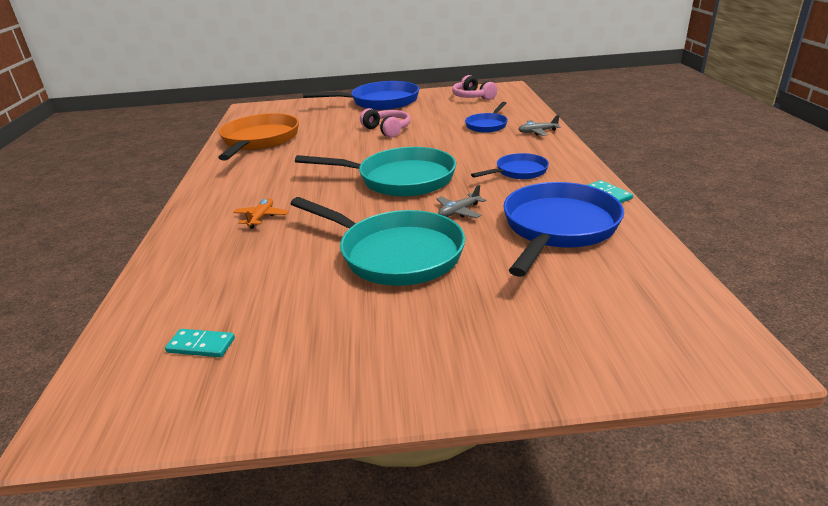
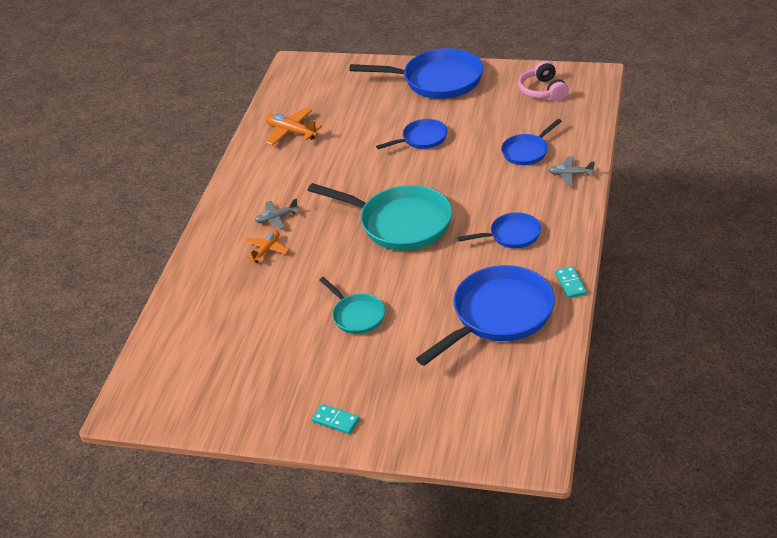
camera: 20 degrees right, 10 degrees up
(201, 345) = (201, 370): turquoise domino -> turquoise domino (335, 421)
(259, 141) = (291, 132): orange pan -> orange plane
(387, 130) = (422, 139): pink headphones -> blue pan
(395, 254) = (356, 315): turquoise pan -> turquoise pan, size x0.53
(459, 212) = (429, 278): grey plane -> grey plane (276, 218)

